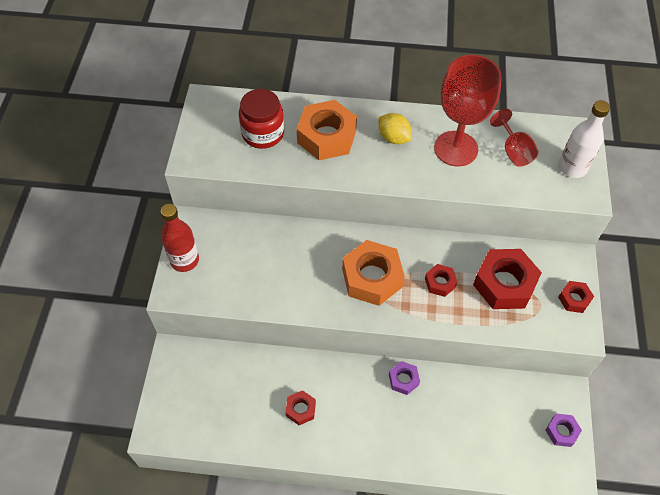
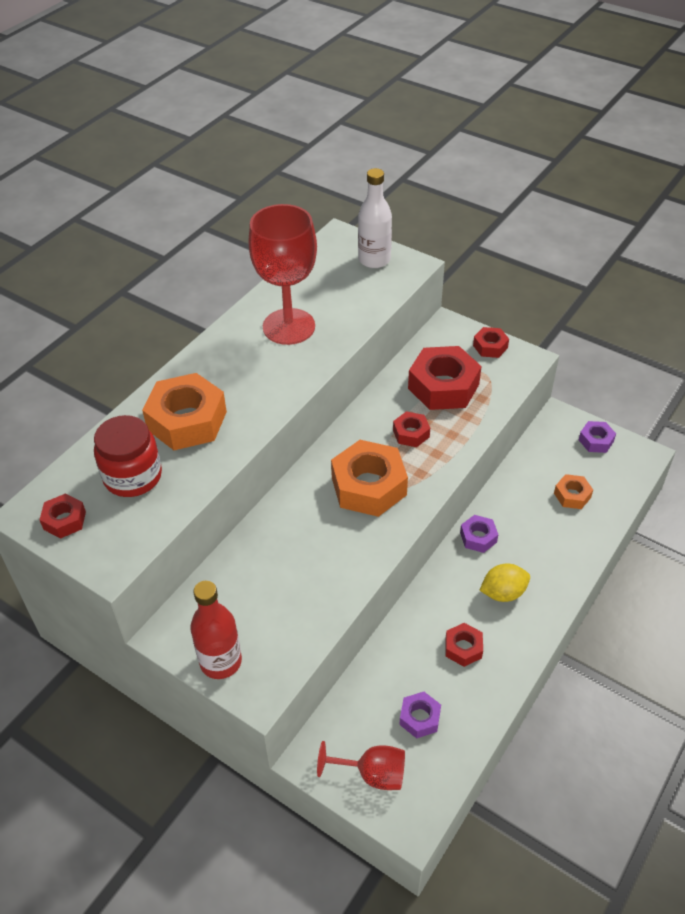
camera: 60 degrees left, 10 degrees down
(210, 119) = (64, 520): none -> red nut
(231, 404) = (419, 718): none -> purple nut
(393, 138) = (235, 367): yellow lemon -> yellow lemon (503, 593)
(488, 434) = (572, 495): none -> orange nut
(513, 151) = (325, 288): red goblet -> red goblet (372, 774)

